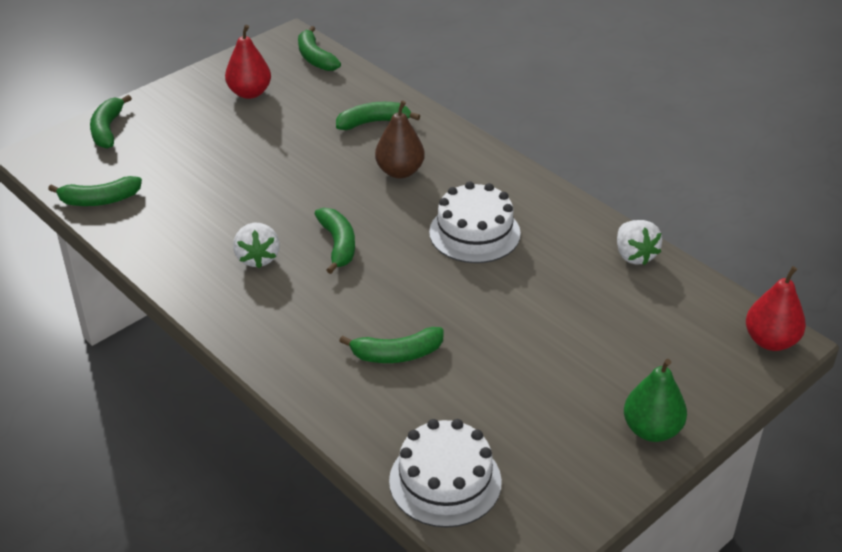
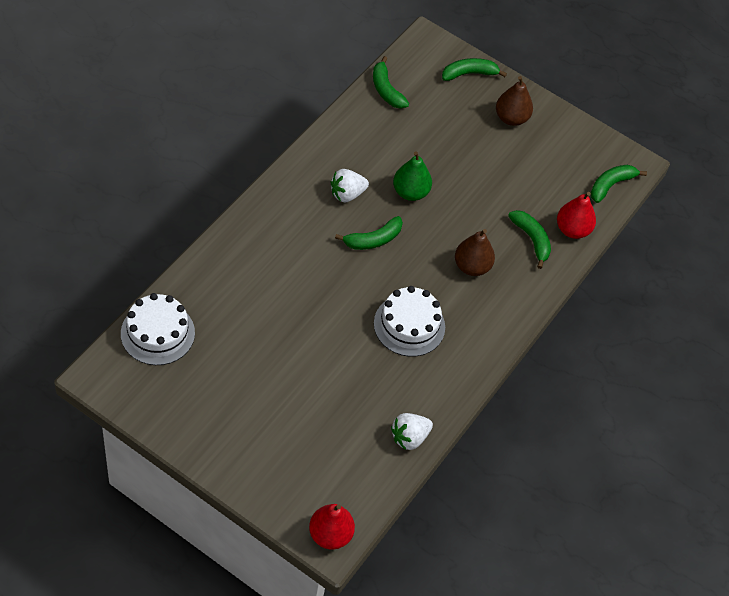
camera: 70 degrees right, 15 degrees up
(191, 109) = (511, 118): none -> brown pear
(249, 93) = (545, 150): red pear -> red pear (572, 230)
(397, 354) = (267, 292): green banana -> none
(651, 430) = (223, 453): green pear -> green pear (410, 192)

